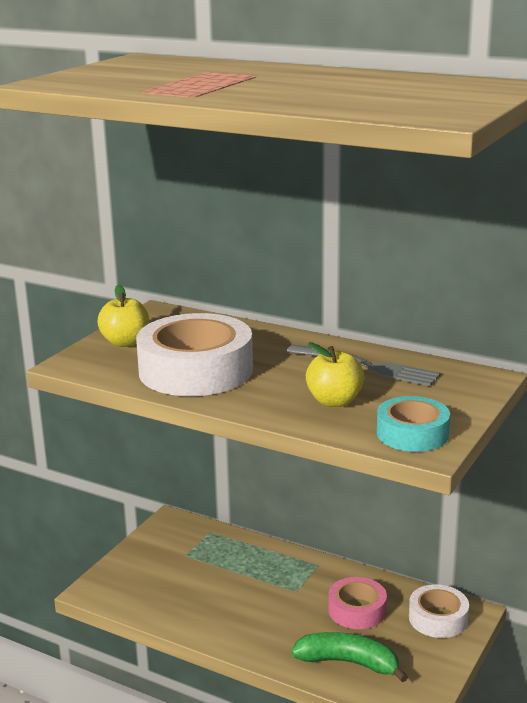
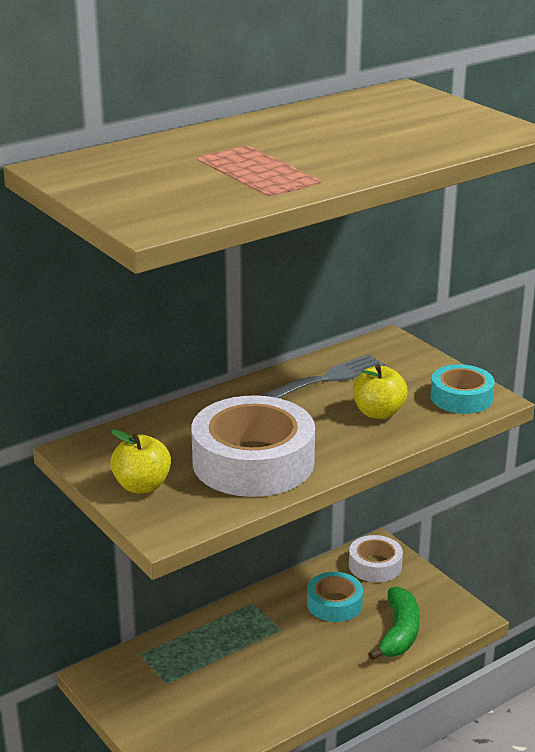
camera: 65 degrees left, 5 degrees up
(349, 663) = (399, 632): green banana -> green banana turned 150 degrees clockwise
(357, 610) = (334, 603): pink tape -> turquoise tape

